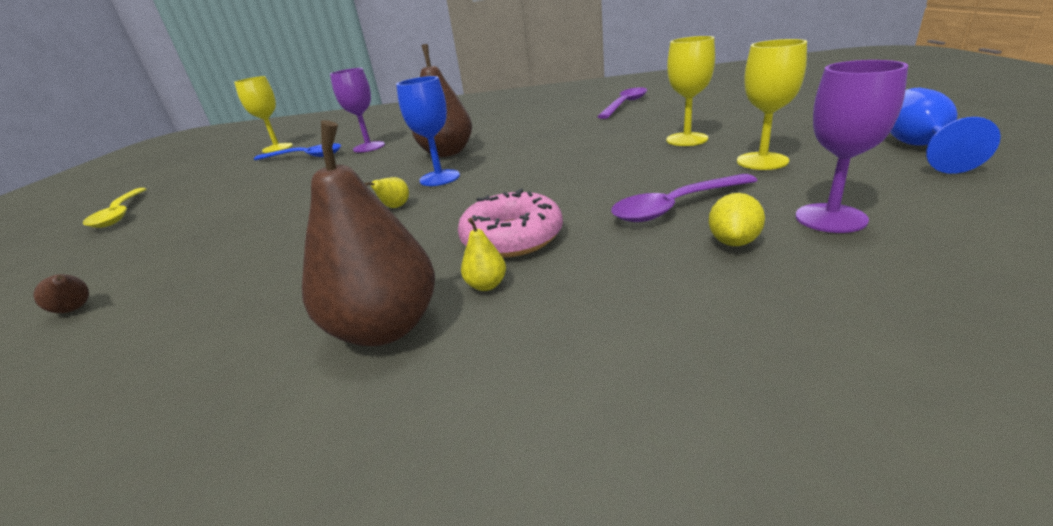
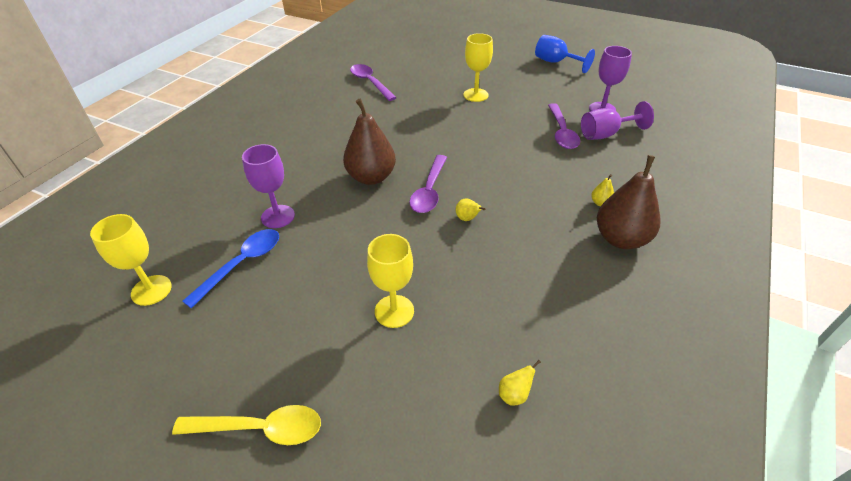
camera: 70 degrees left, 15 degrees up
(75, 309) = (514, 394): brown pear -> yellow pear
(439, 178) = (429, 191): blue goblet -> purple spoon
(512, 237) = (556, 184): pink donut -> none
(733, 242) = (605, 134): yellow lemon -> purple goblet
(762, 161) = (532, 93): yellow goblet -> yellow goblet (394, 311)

